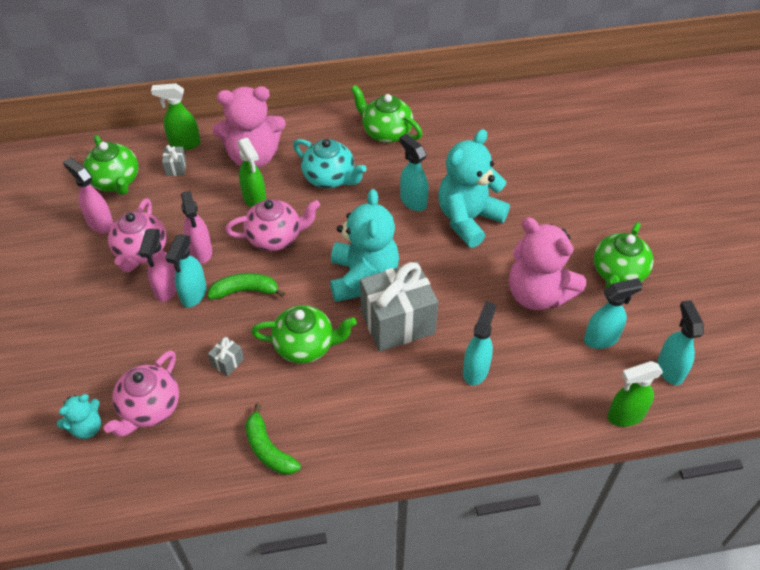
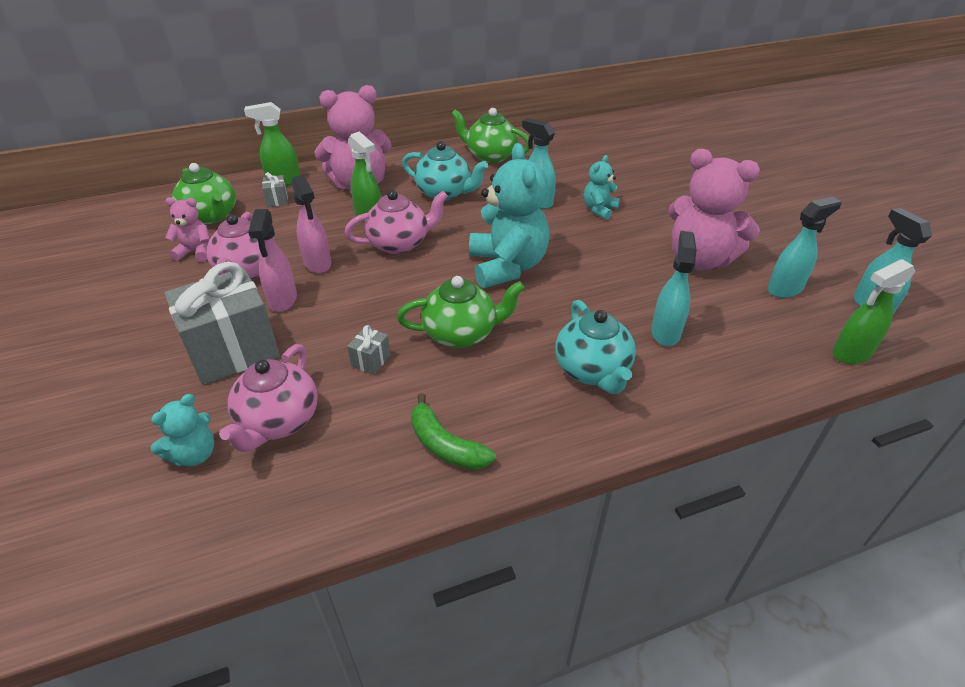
camera: 10 degrees left, 10 degrees down
(100, 223) = (196, 252): pink spray bottle -> pink teddy bear
(193, 294) = (316, 302): turquoise spray bottle -> none
(245, 291) = (376, 292): green banana -> none
(397, 322) = (560, 300): grey gift -> grey gift (233, 351)
(401, 399) = (592, 370): none -> turquoise teapot
(468, 219) = (599, 210): turquoise teddy bear -> turquoise teddy bear, size x0.50
(618, 273) = (770, 235): green teapot -> none

